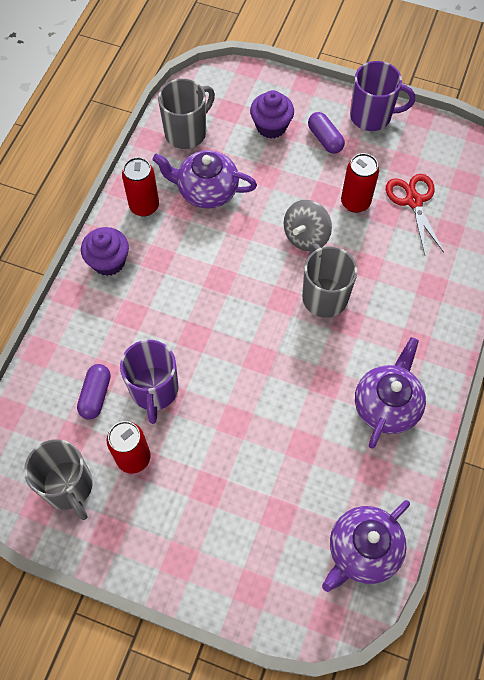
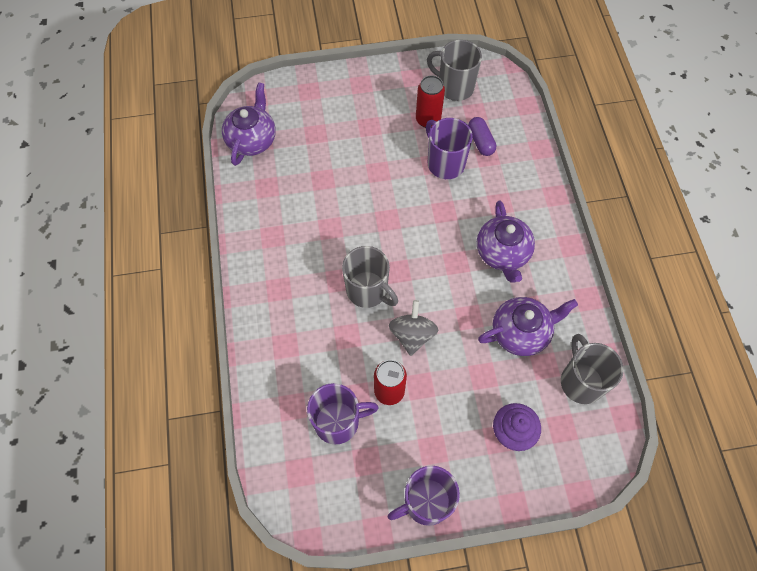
camera: 150 degrees right, 0 degrees up
(108, 261) = (548, 232): purple cupcake -> none
(144, 206) = (559, 290): red can -> none
(186, 132) = (581, 381): grey mug -> grey mug turned 150 degrees clockwise
(325, 139) = (454, 446): purple capsule -> none
(387, 404) = (278, 234): purple teapot -> purple teapot (502, 253)
(413, 201) = (338, 422): red scissors -> purple mug

